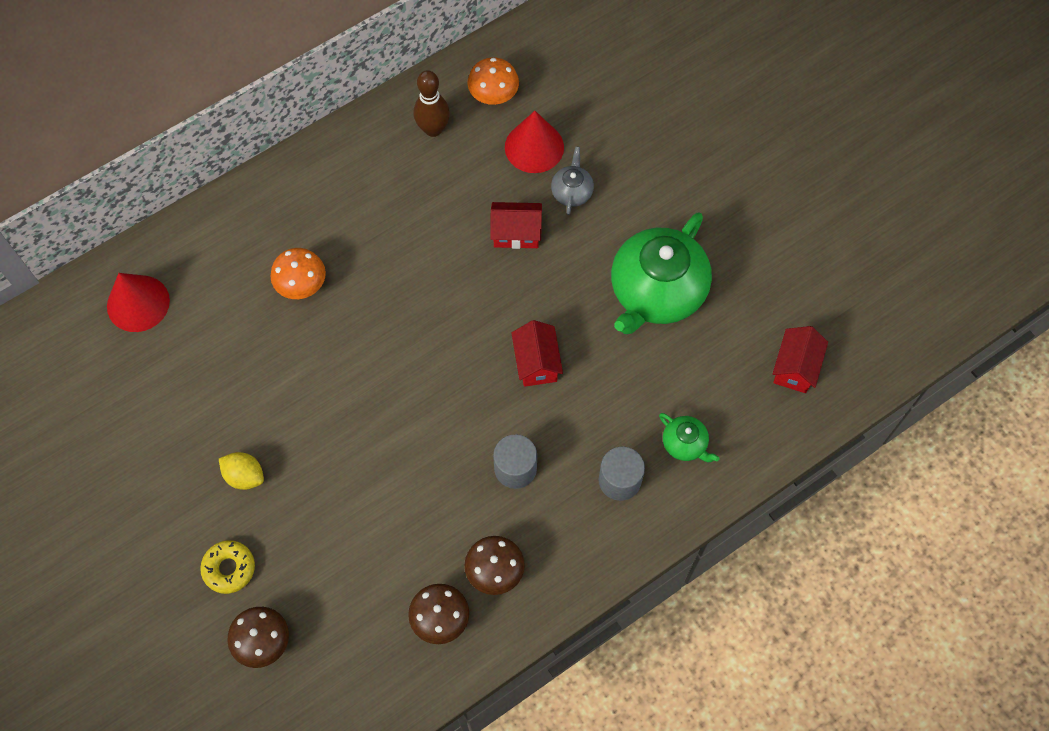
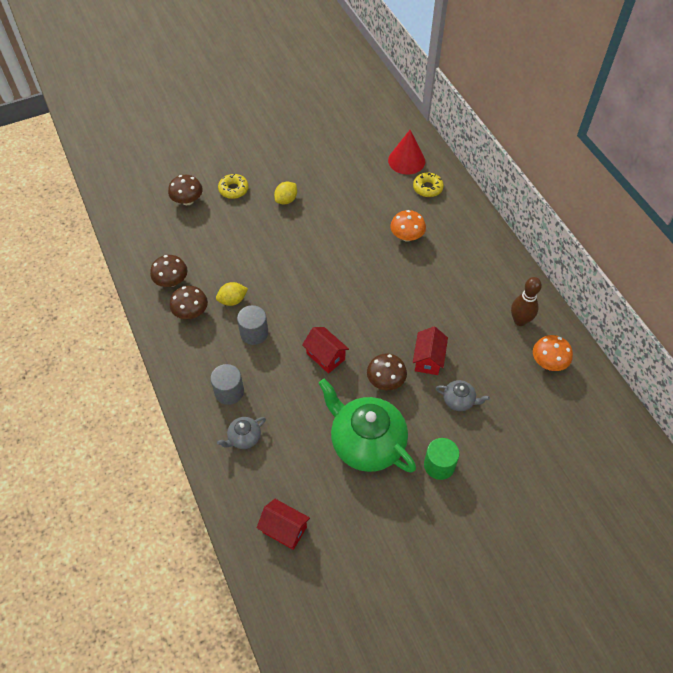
camera: 100 degrees right, 10 degrees down
(197, 266) = (427, 188): none -> yellow donut
(462, 513) = (232, 300): none -> yellow lemon
(534, 147) = (500, 382): red cone -> none
(536, 363) = (325, 356): red house -> red house turned 45 degrees clockwise
(560, 281) = (385, 381): none -> brown mushroom
(667, 206) = (439, 465): none -> green cylinder
(685, 444) = (244, 438): green teapot -> grey teapot

